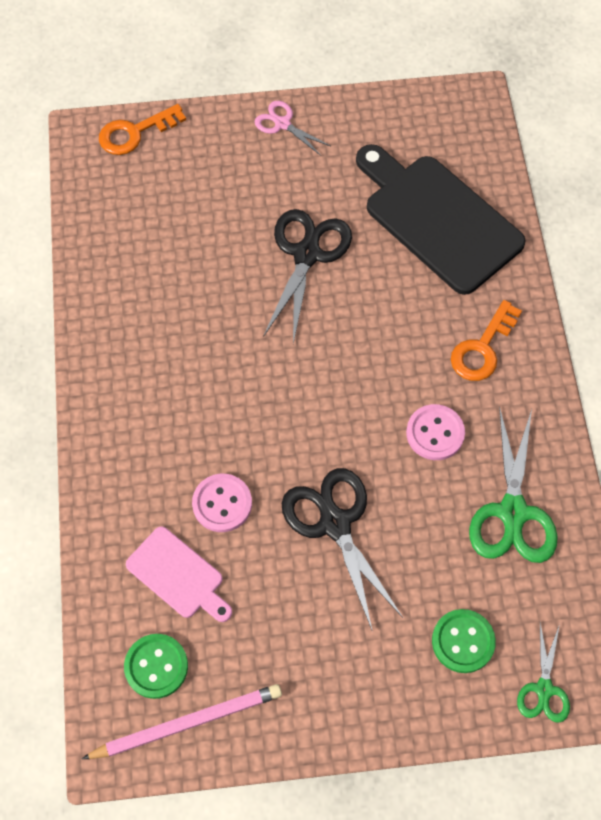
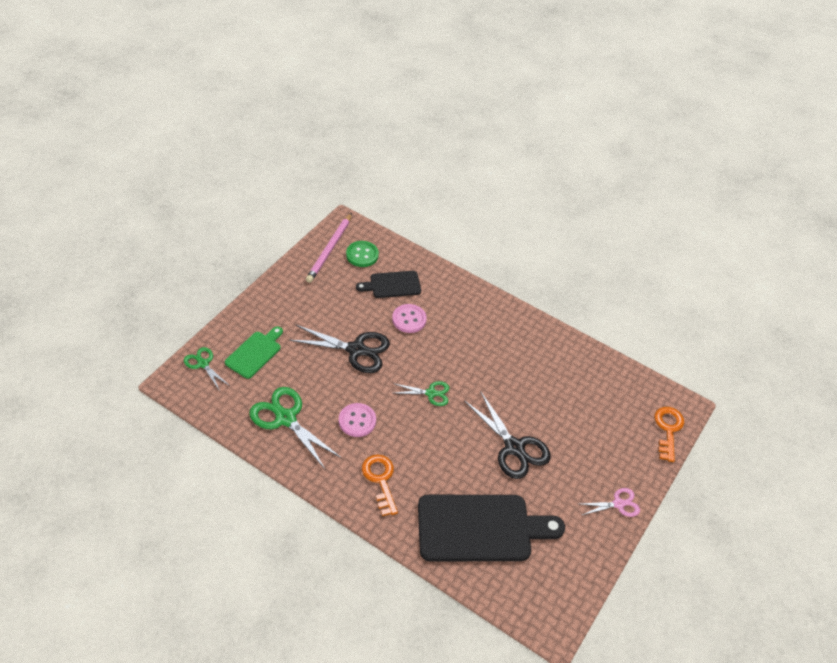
camera: 125 degrees right, 15 degrees down
(178, 575) = (392, 285): pink cutting board -> black cutting board
(316, 388) = (431, 393): none -> green scissors
(463, 641) = (255, 353): green button -> green cutting board

